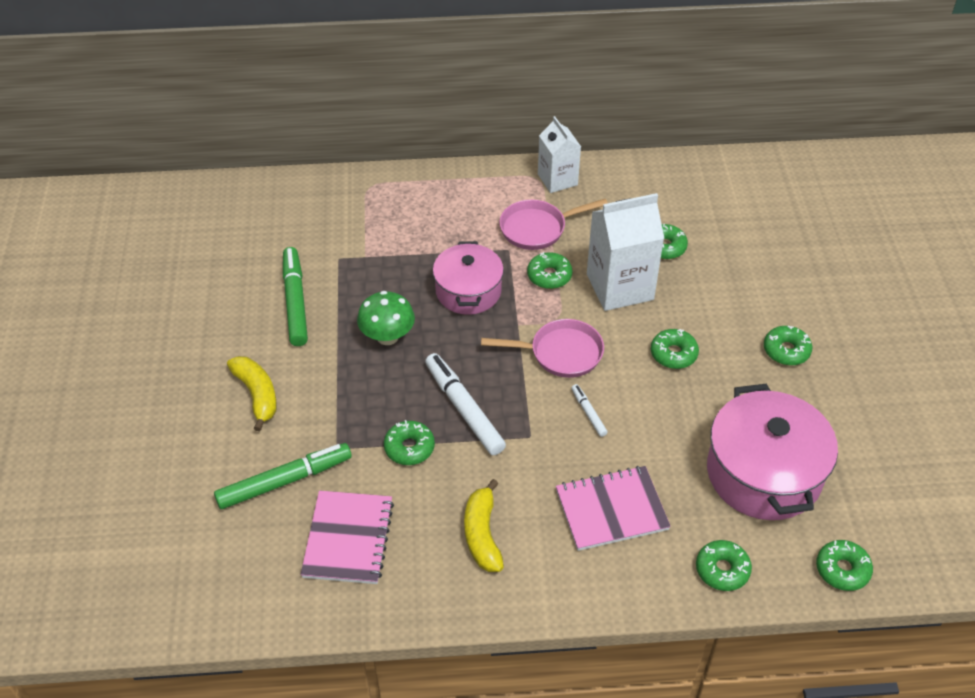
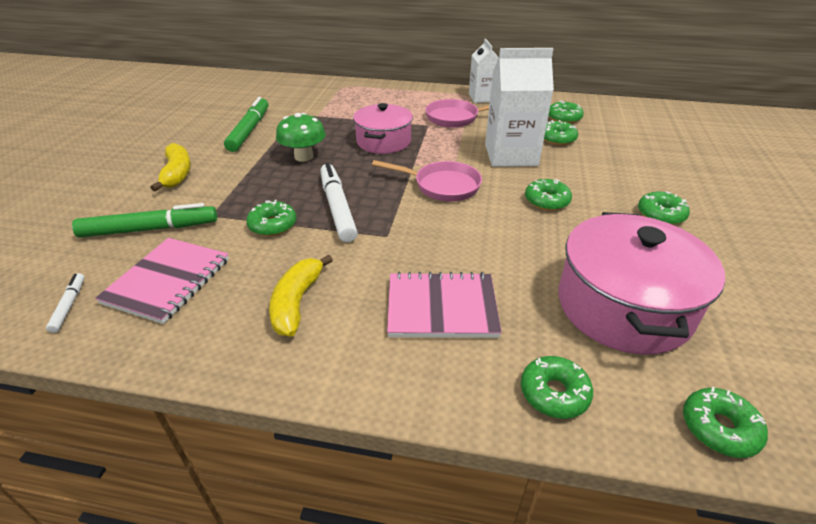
camera: 15 degrees right, 10 degrees down
(549, 276) = (453, 142): green donut -> green donut (564, 118)
(588, 413) = (450, 228): white marker -> white marker (69, 305)

